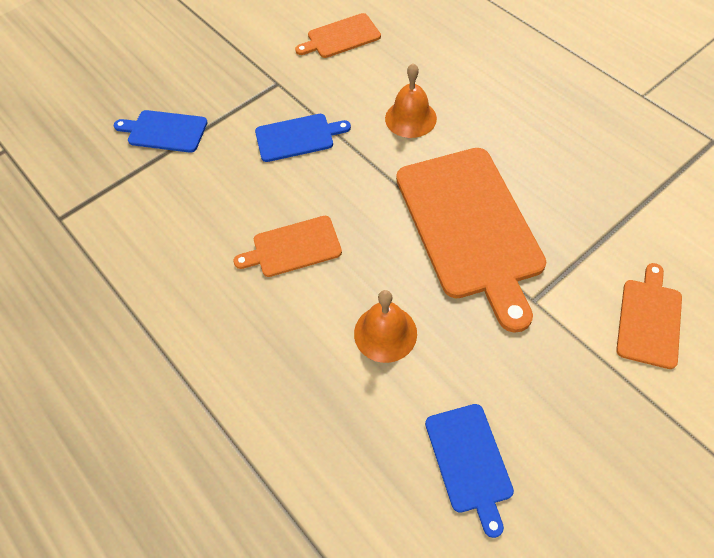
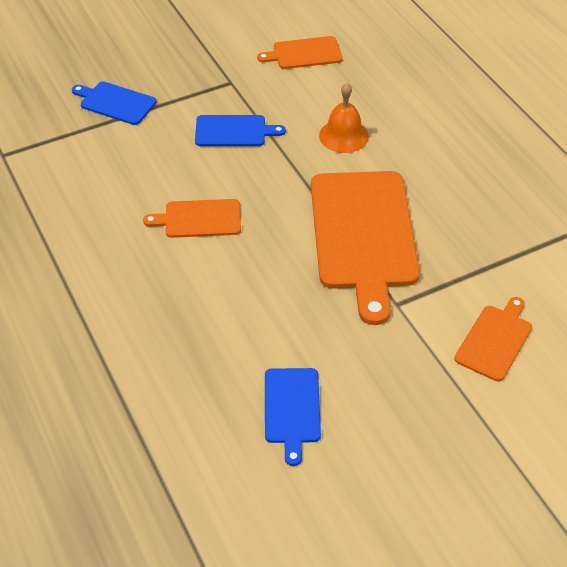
camera: 10 degrees right, 10 degrees down
(385, 333) = (256, 301): orange bell -> none

